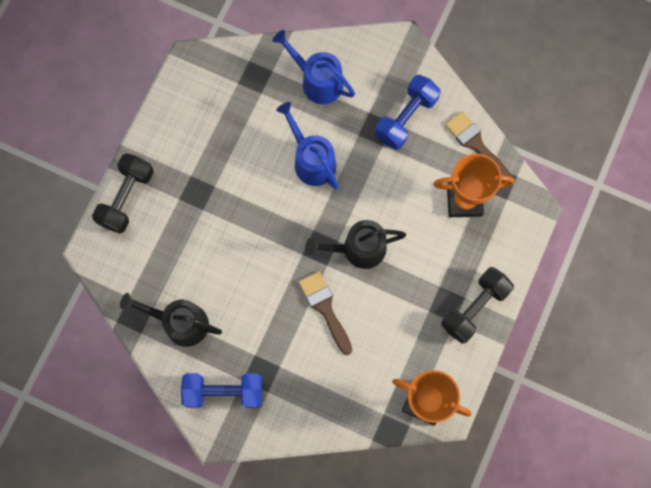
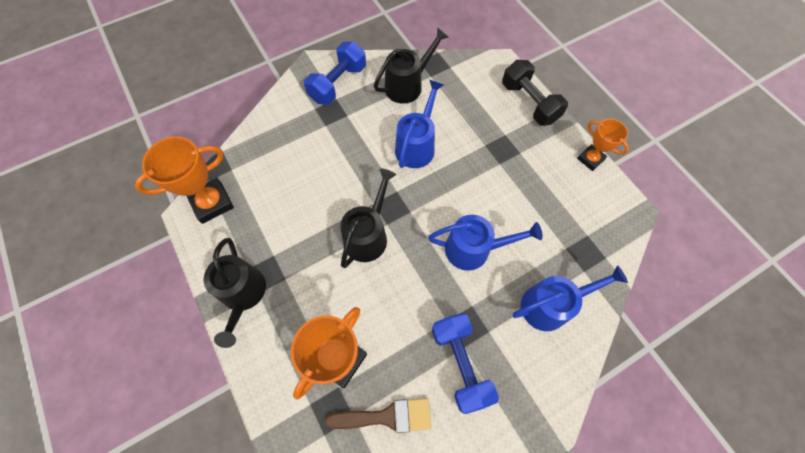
camera: 125 degrees right, 10 degrees down
(158, 115) = (590, 159): none -> orange trophy
(244, 267) = (417, 146): none -> blue watering can
(325, 308) = (341, 180): brown brush -> none
(474, 308) = (243, 295): black dumbbell -> black watering can

